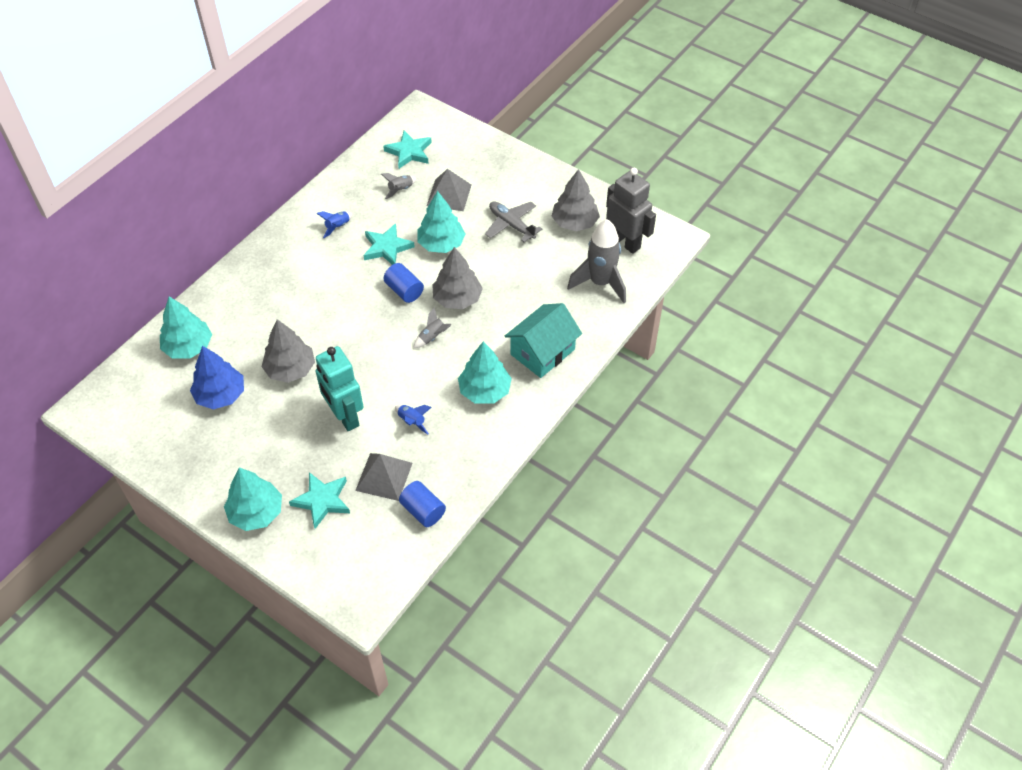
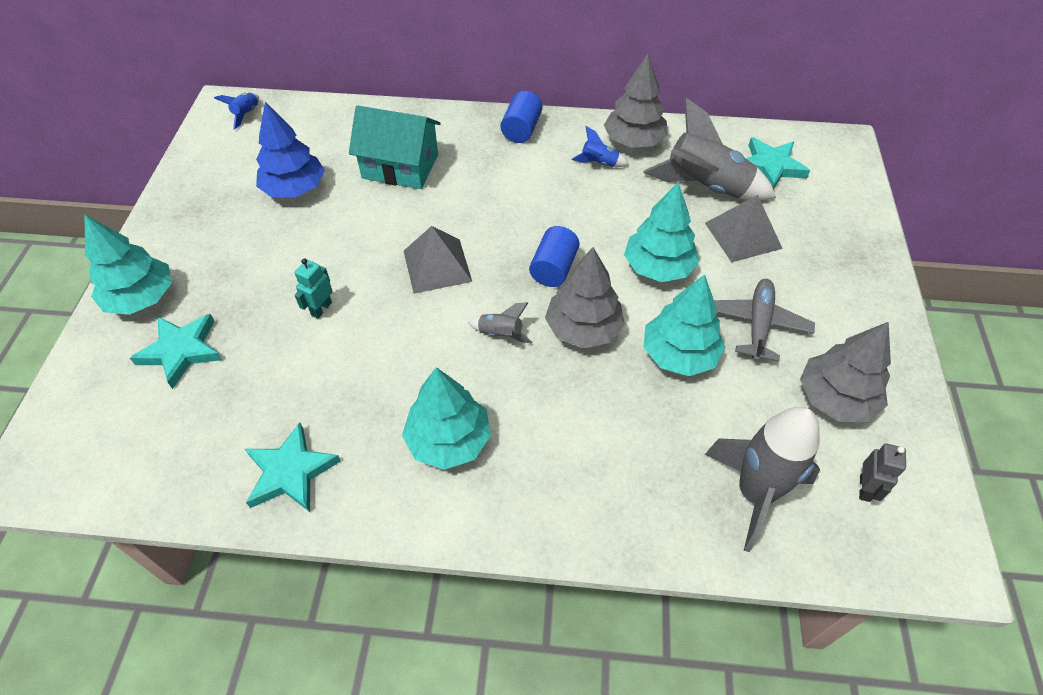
camera: 60 degrees right, 0 degrees up
(188, 347) = (345, 135): turquoise tree -> turquoise tree (679, 354)
(290, 369) = (364, 226): grey tree -> grey tree (633, 141)
(345, 416) = (321, 309): turquoise robot -> turquoise robot, size x0.47
(384, 476) = (245, 396): grey pyramid -> grey pyramid (437, 266)
(387, 247) = (606, 219): turquoise star -> turquoise star (290, 472)
(400, 190) = (705, 188): grey rocket -> grey rocket, size x2.22
(412, 421) = (349, 382): blue rocket -> blue rocket (246, 114)
(423, 511) = (205, 469): blue cylinder -> blue cylinder (521, 130)
(542, 352) = (565, 479): turquoise house -> turquoise house (400, 166)
(625, 242) = (865, 488): grey robot -> grey robot, size x0.47

